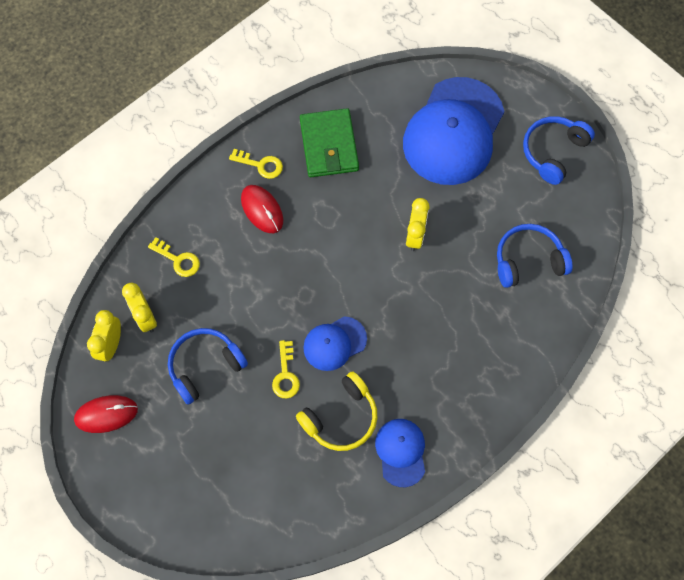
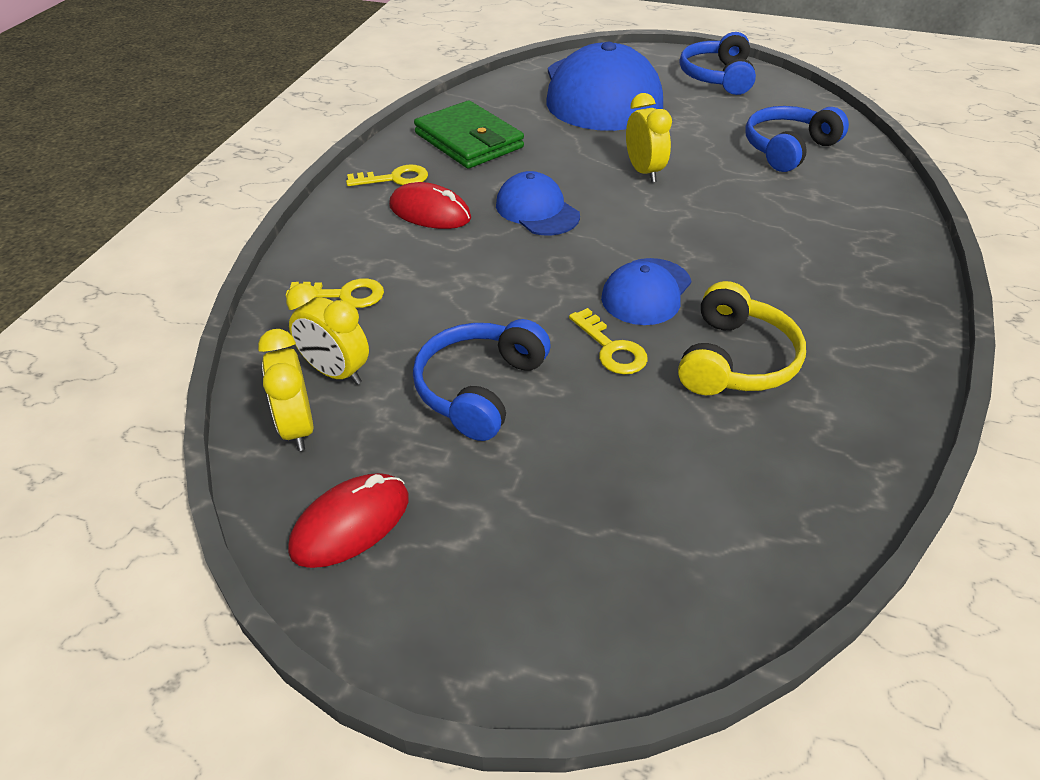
camera: 30 degrees left, 25 degrees down
(401, 452) = (854, 360): blue cap -> blue cap (537, 210)

